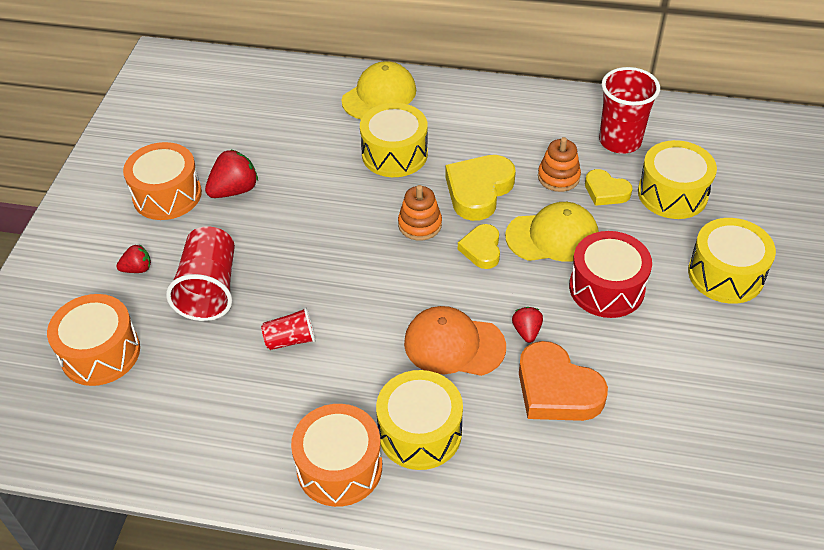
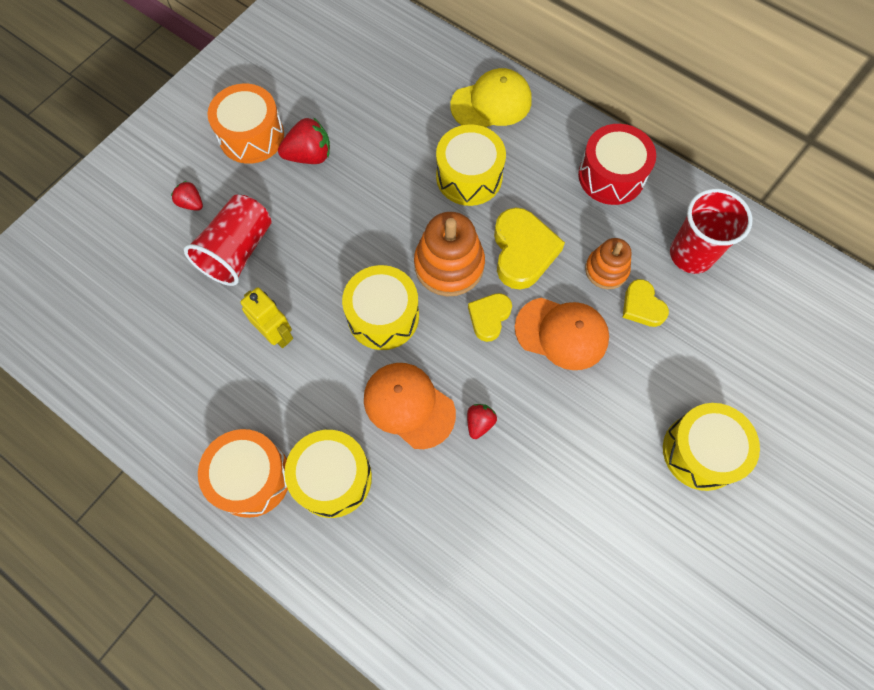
camera: 25 degrees right, 20 degrees up
(100, 353) = (124, 274): orange drum -> none
(137, 269) = (191, 203): red strawberry -> red strawberry turned 150 degrees counterclockwise
(290, 340) = (277, 334): red cup -> yellow robot
(420, 224) = (449, 265): orange stacking toy -> orange stacking toy, size x1.61
(478, 191) = (523, 252): yellow heart -> yellow heart turned 120 degrees clockwise
(552, 236) = (562, 333): yellow cap -> orange cap
(556, 390) = (471, 495): orange heart -> none
(606, 288) = (578, 412): red drum -> red drum (611, 176)
(672, 194) = (706, 338): yellow drum -> yellow drum (383, 316)

